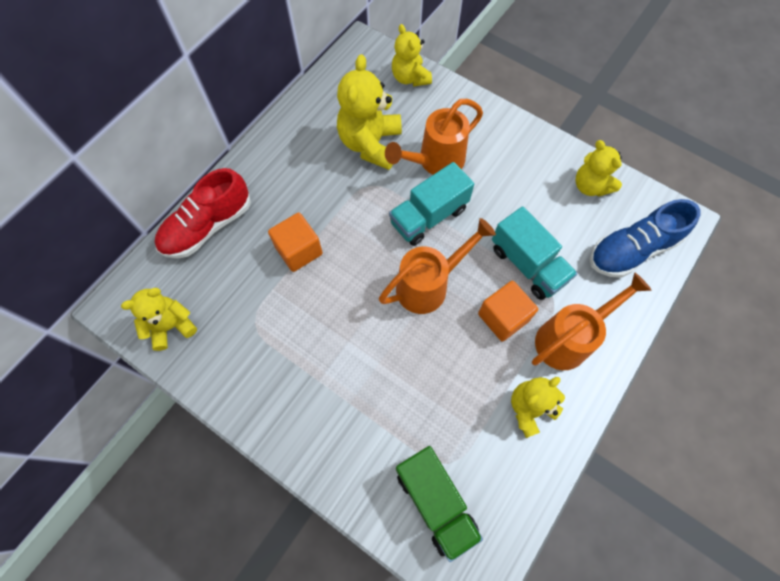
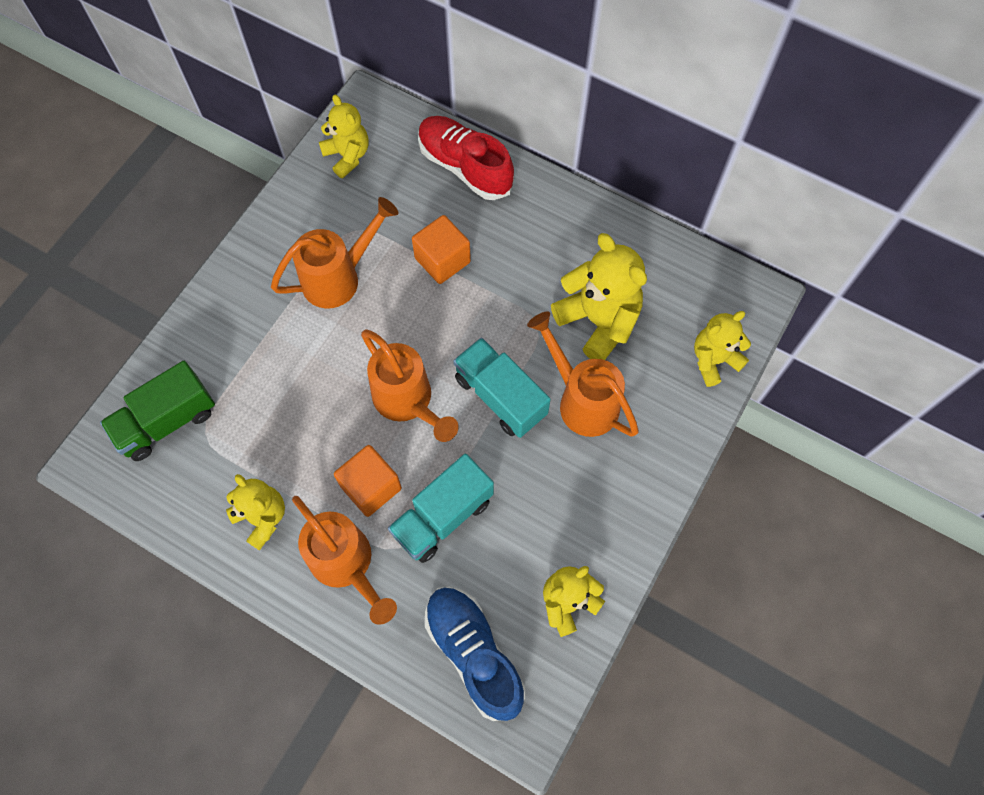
camera: 85 degrees right, 0 degrees up
(302, 337) = (339, 277): none -> orange watering can
(370, 144) = (598, 321): yellow teddy bear -> yellow teddy bear turned 45 degrees clockwise

